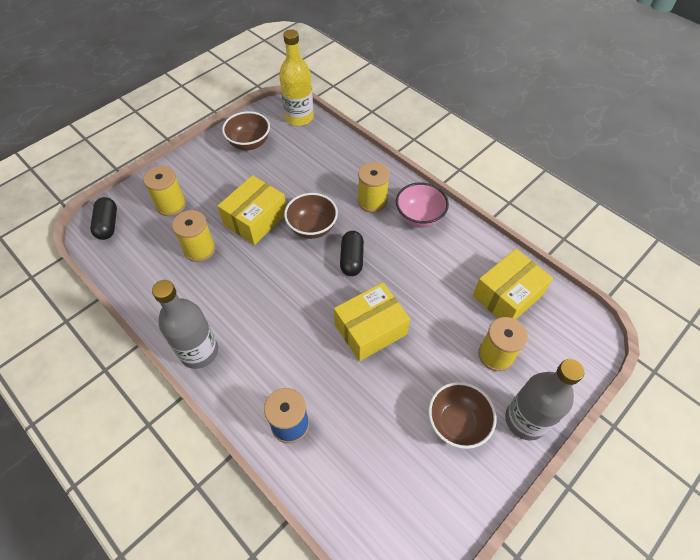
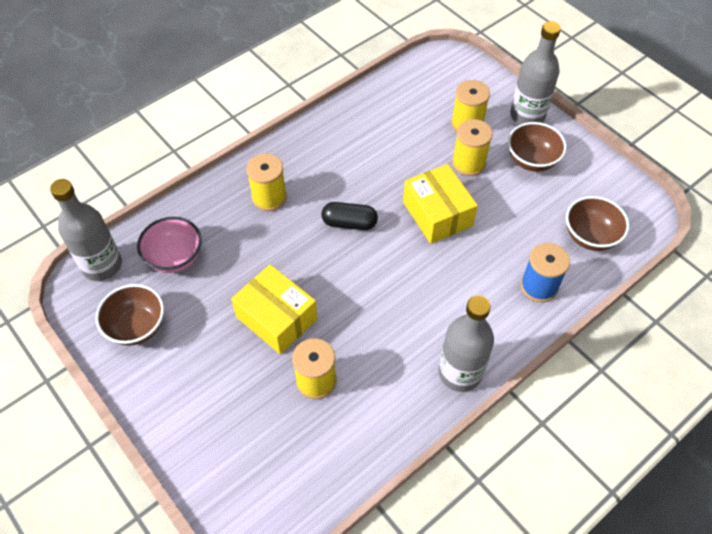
camera: 85 degrees left, 0 degrees up
(108, 225) = (256, 506): black capsule -> none
(171, 205) = (234, 422): yellow spool -> yellow spool (468, 163)
(299, 117) = (102, 265): yellow bottle -> grey bottle
(312, 227) = (299, 258): brown bowl -> brown bowl (590, 236)
(419, 217) = (299, 158): pink bowl -> pink bowl (175, 258)
(507, 295) = (405, 104): yellow box -> none

